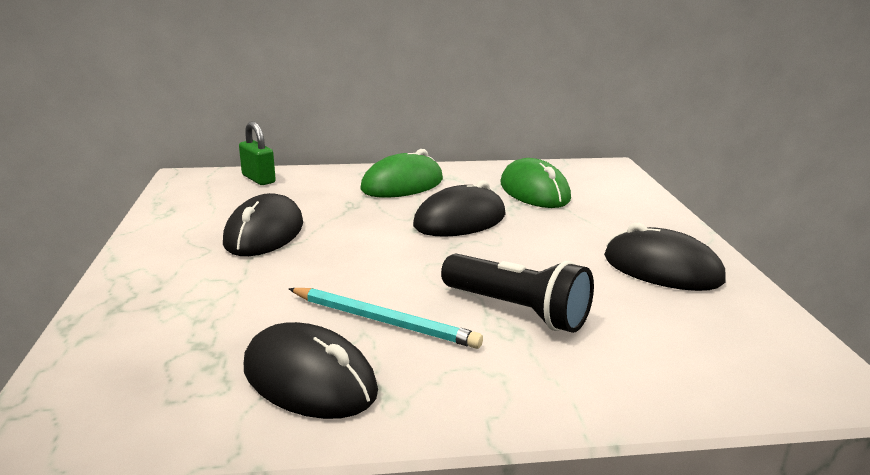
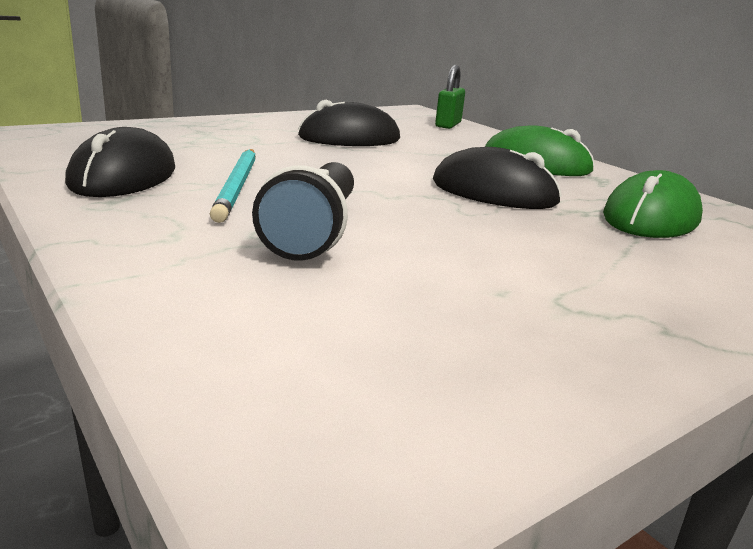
camera: 60 degrees right, 0 degrees up
(662, 269) = (549, 310): black mouse -> none

